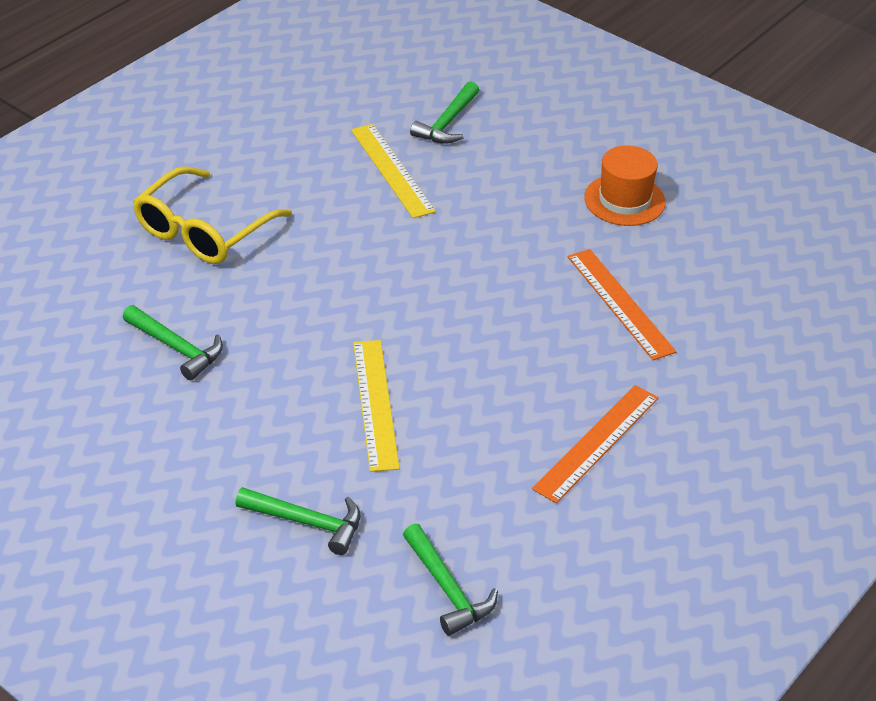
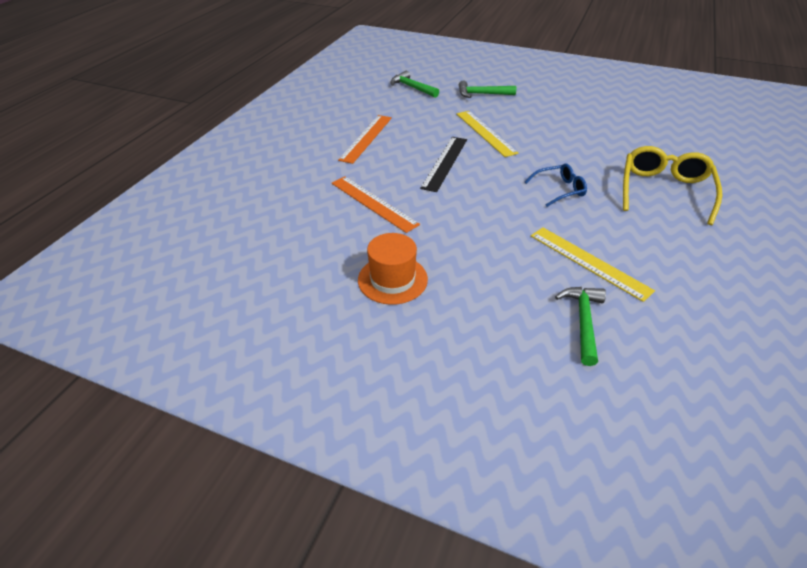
camera: 165 degrees right, 0 degrees up
(177, 348) = (604, 135): green hammer -> none
(345, 265) = (559, 190): none -> blue glasses
(483, 352) = (445, 163): none -> black ruler

